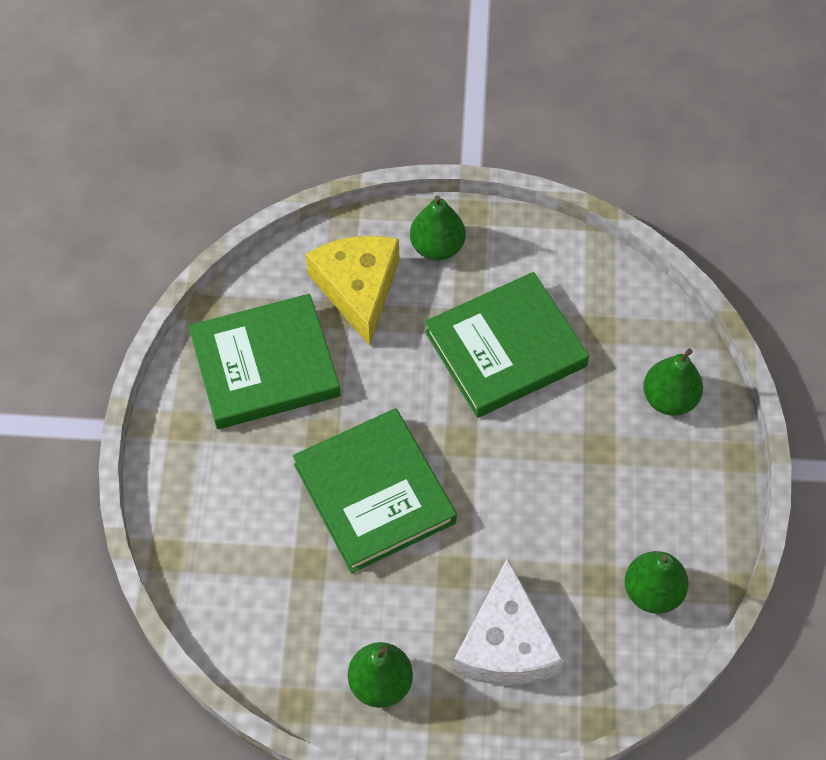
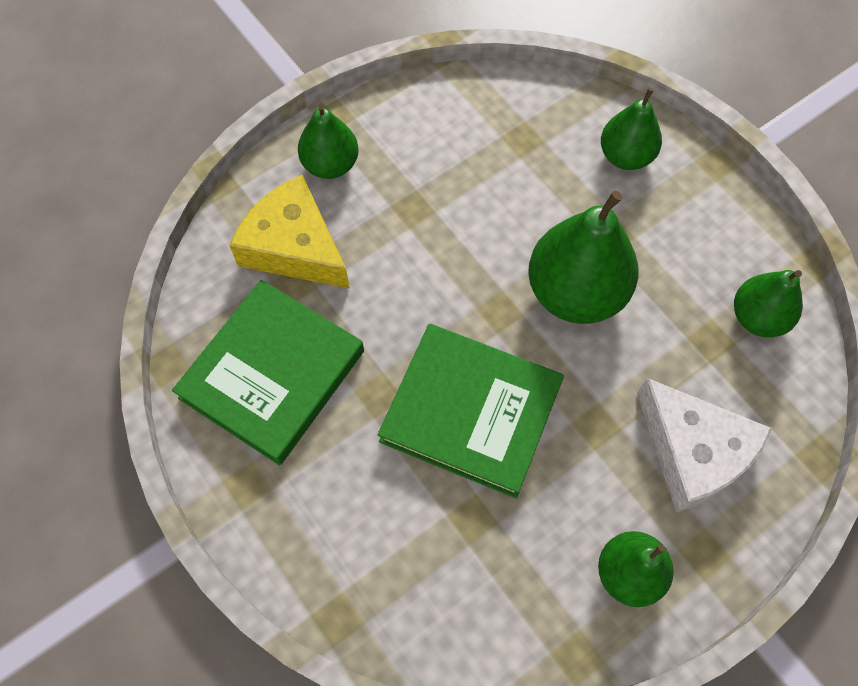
camera: 40 degrees left, 5 degrees up
(505, 349) = (465, 208): green book -> none
(530, 469) = (576, 292): none -> green pear

